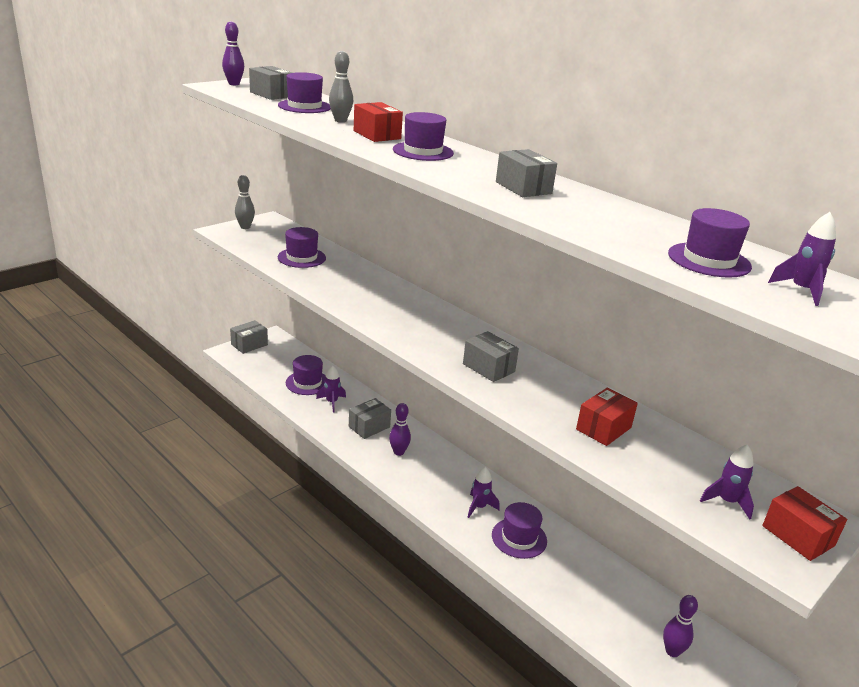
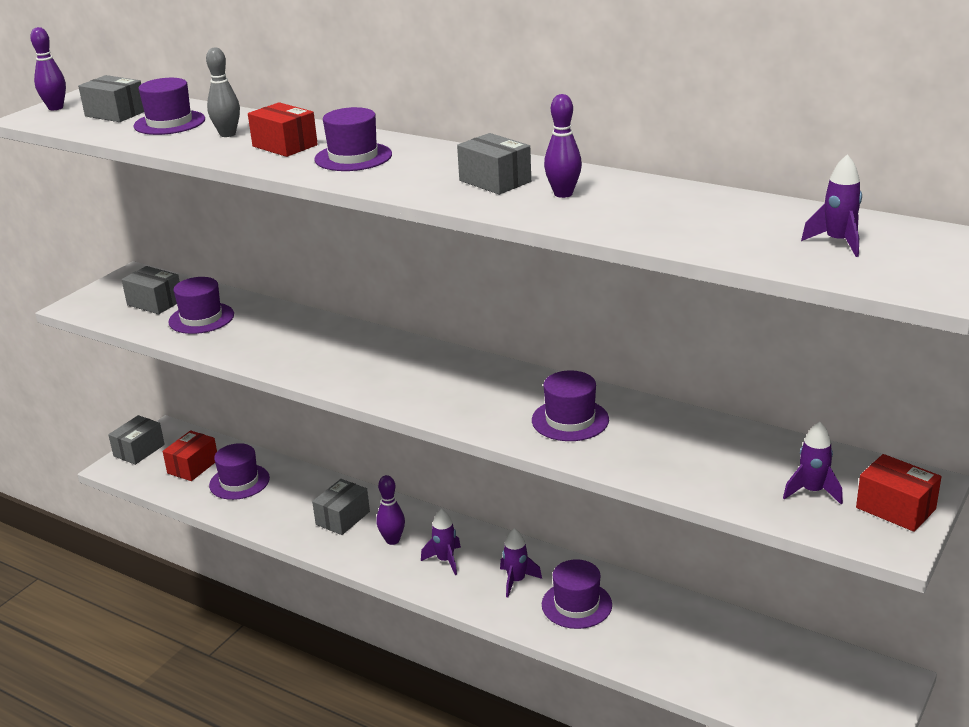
camera: 10 degrees left, 0 degrees up
(245, 227) = (105, 293): grey bowling pin -> none
(331, 402) = (281, 499): purple rocket -> purple rocket (445, 560)
(488, 368) = (495, 405): grey box -> grey box (155, 303)
(603, 428) = (653, 444): red box -> red box (193, 466)
(672, 651) = (790, 683): purple bowling pin -> purple bowling pin (563, 194)
(709, 260) = (732, 228): purple hat -> purple hat (570, 420)

